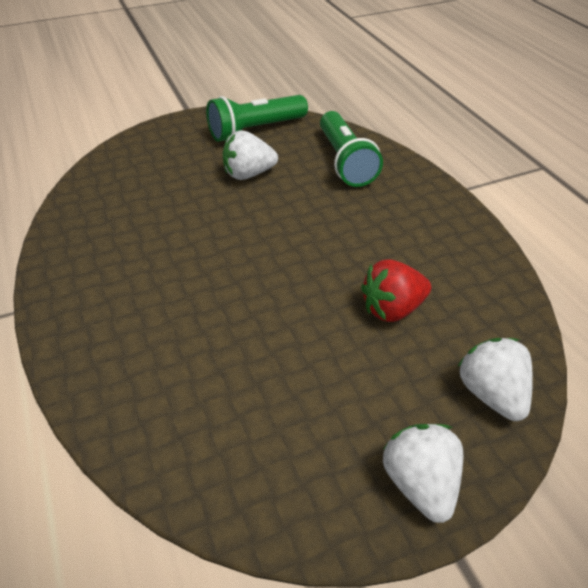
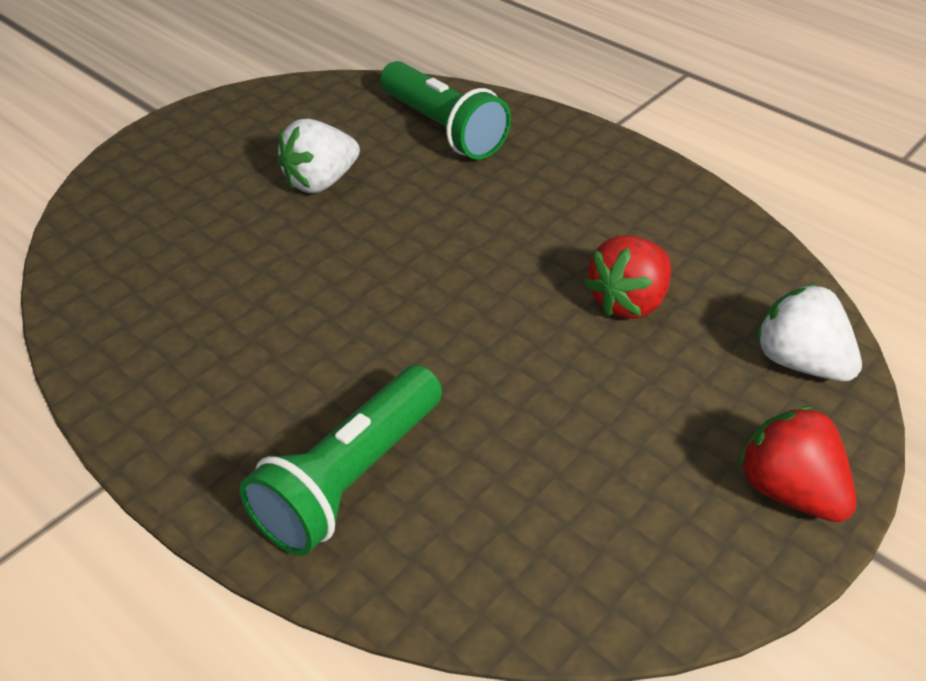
camera: 25 degrees left, 0 degrees up
(255, 130) = (286, 116): green flashlight -> green flashlight (350, 478)
(420, 483) = (788, 490): white strawberry -> red strawberry

